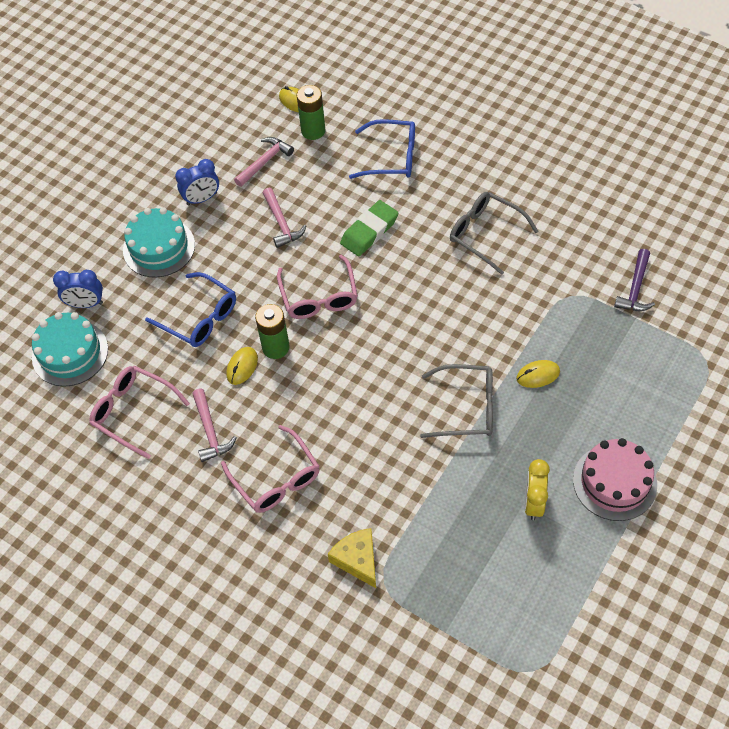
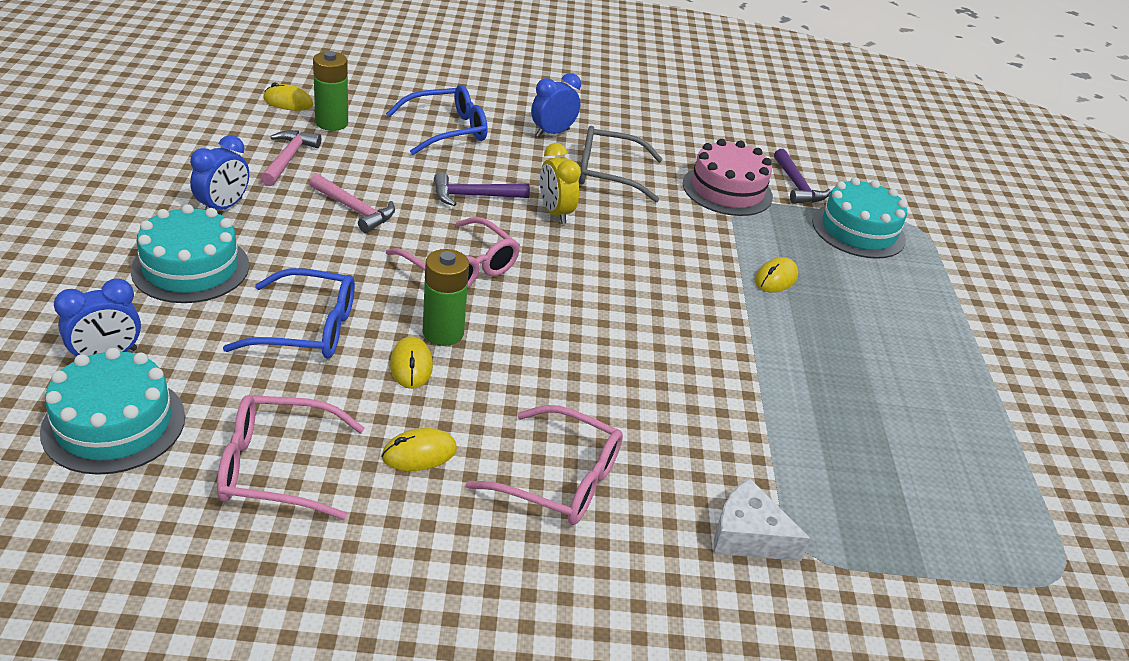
camera: 40 degrees left, 20 degrees down
(210, 431) = (419, 453): pink hammer -> yellow mouse
(357, 560) = (748, 536): yellow cheese -> white cheese
(369, 231) = (474, 196): green eraser -> purple hammer
(466, 408) = (729, 329): grey glasses -> none
(471, 179) = (552, 133): none -> blue clock
(533, 502) = (887, 397): yellow clock -> yellow clock (555, 213)
(614, 482) = (944, 351): pink cake -> pink cake (727, 190)
(648, 350) = (858, 230): none -> turquoise cake

